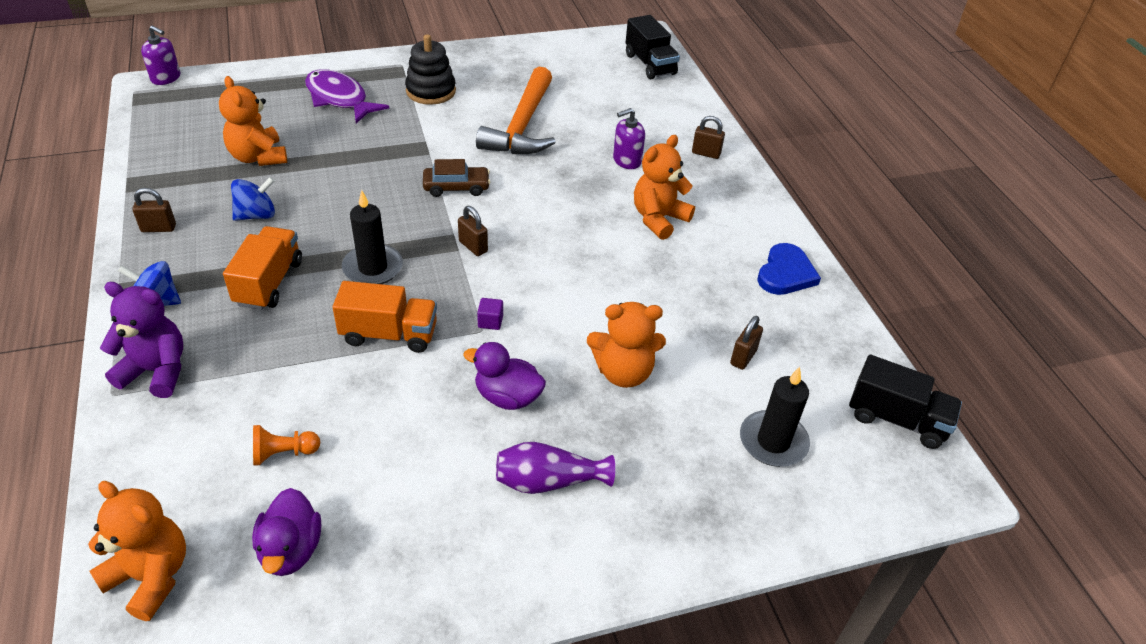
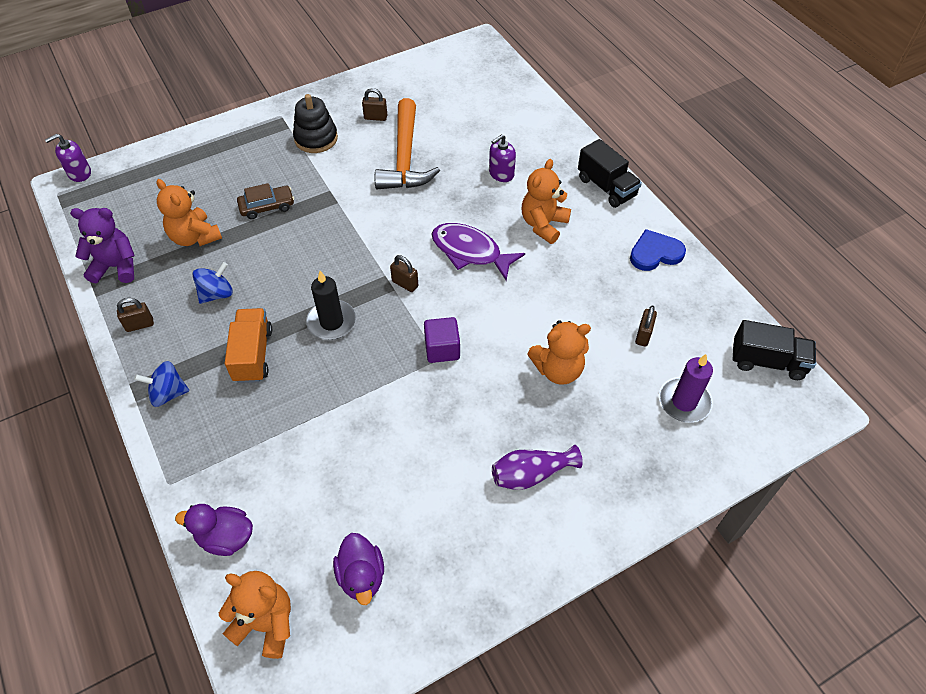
camera: 10 degrees left, 10 degrees up
(156, 371) = (195, 455): purple teddy bear -> purple teddy bear (116, 267)
(166, 78) = (79, 173): purple soap dispenser -> purple soap dispenser turned 135 degrees clockwise
(283, 453) = (324, 500): orange pawn -> none
(339, 98) = (240, 163): purple fish -> purple fish (470, 252)
(389, 334) = (367, 379): orange truck -> none
(456, 187) = (371, 230): brown car -> brown car (267, 206)
(490, 321) = (442, 349): purple cube -> purple cube, size x1.77
(507, 397) = (477, 411): purple duck -> purple duck (225, 537)
(650, 64) = (491, 72): black truck -> black truck (606, 187)
(706, 153) = (562, 153): brown padlock -> brown padlock (375, 117)
(773, 441) = (684, 401): black candle -> purple candle
(786, 273) = (655, 253): blue heart -> blue heart turned 120 degrees counterclockwise

